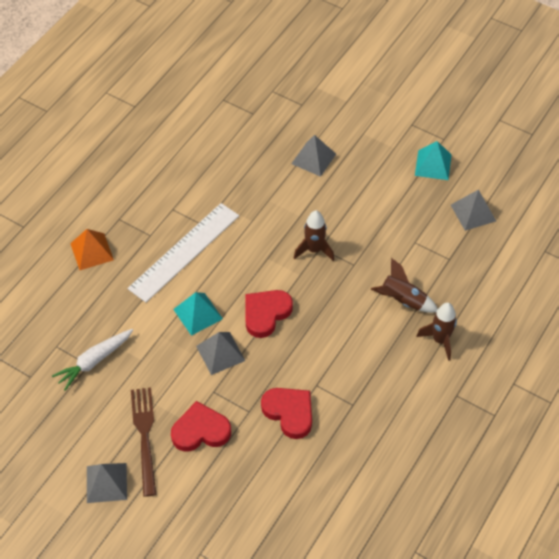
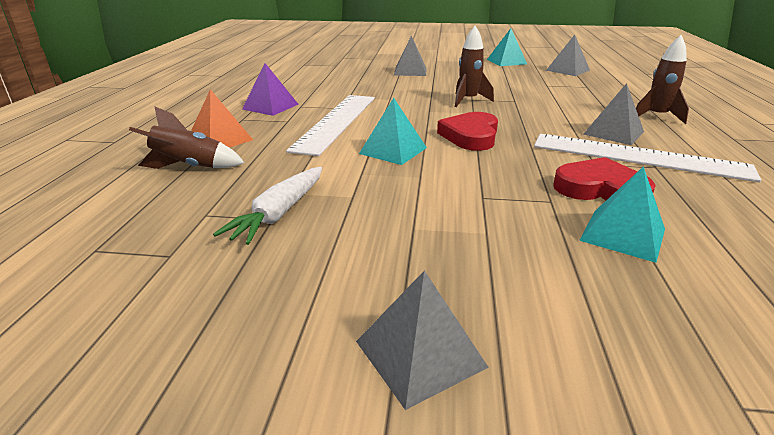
camera: 25 degrees left, 25 degrees down
(144, 436) = (431, 265): brown fork -> none
(148, 202) = (270, 106): none -> purple pyramid
(200, 431) = (512, 235): red heart -> none
(220, 353) = (453, 168): grey pyramid -> grey pyramid (613, 133)
(257, 455) = (623, 234): none -> turquoise pyramid
(355, 389) = (638, 157): none -> white ruler
(402, 300) = (586, 107): brown rocket -> brown rocket (189, 167)

